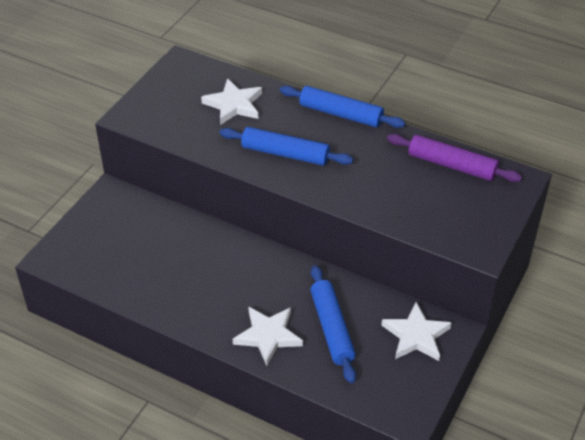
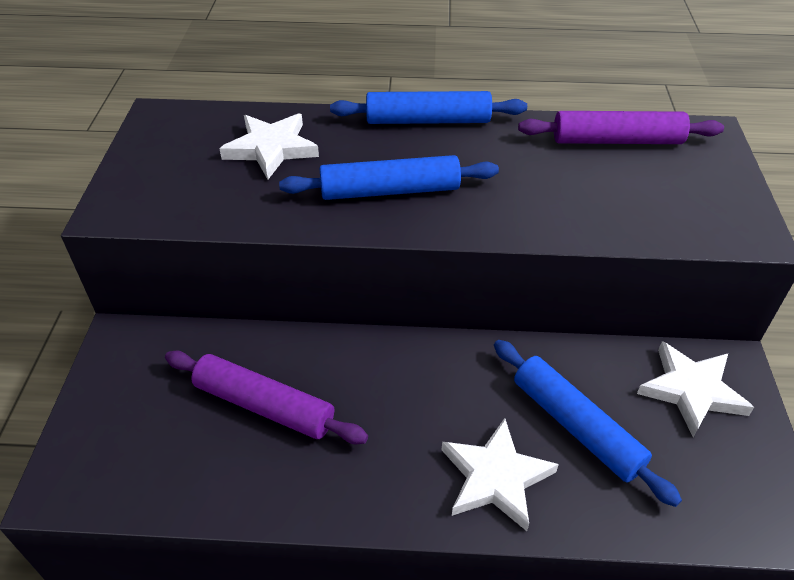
camera: 25 degrees left, 0 degrees up
(168, 255) = (264, 405): none -> purple rolling pin

